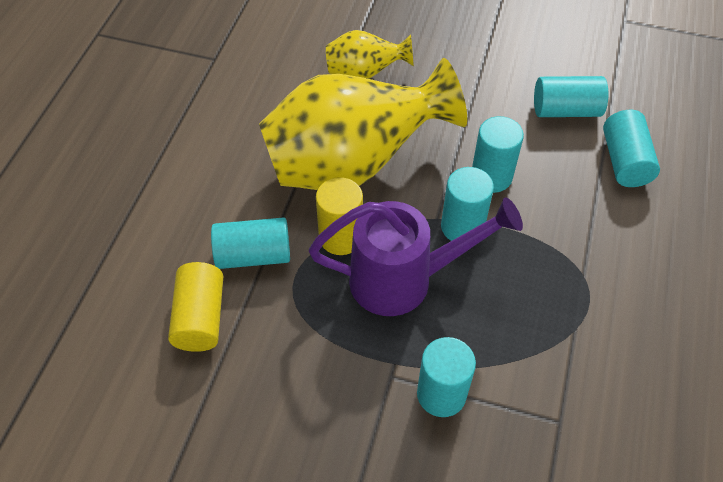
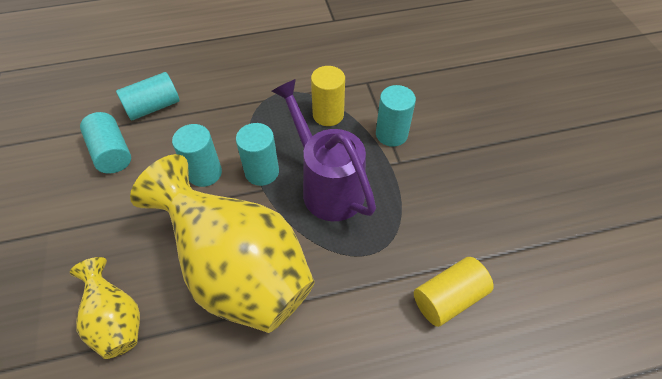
camera: 120 degrees left, 0 degrees up
(253, 255) = (372, 294): turquoise cylinder -> none
(340, 237) = (317, 242): yellow cylinder -> yellow cylinder (328, 115)

